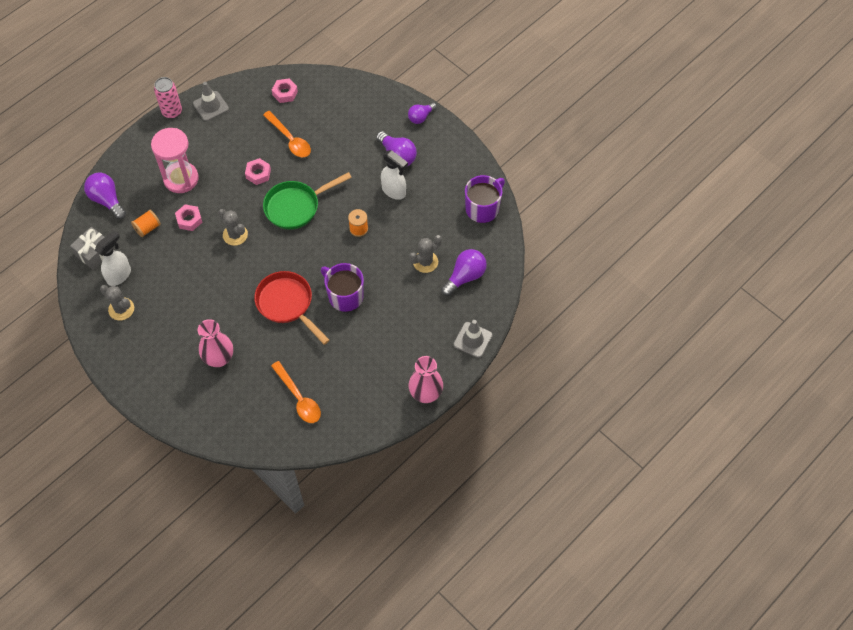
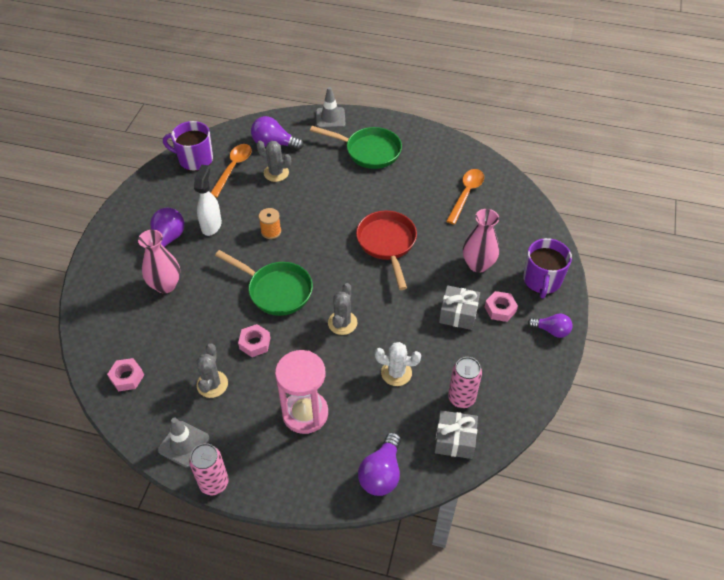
camera: 120 degrees left, 10 degrees down
(119, 275) = (461, 398): white spray bottle -> pink can
(121, 309) = (495, 372): grey cactus -> grey cactus (212, 384)
(147, 228) = (388, 407): orange spool -> none
(169, 247) = (396, 373): none -> white cactus
(185, 315) = (458, 314): none -> grey gift
(189, 220) = (352, 374): pink nut -> pink nut (500, 309)
(287, 304) = (387, 244): red pan -> red pan turned 150 degrees clockwise
(290, 139) = (193, 338): orange spoon -> orange spoon (233, 168)
(345, 296) = (349, 209): purple mug -> purple mug (542, 280)
(405, 349) = (369, 151): none -> green pan
(421, 117) = (106, 244): purple light bulb -> purple light bulb (551, 330)
(425, 394) = (398, 125): pink vase -> pink vase (165, 285)

